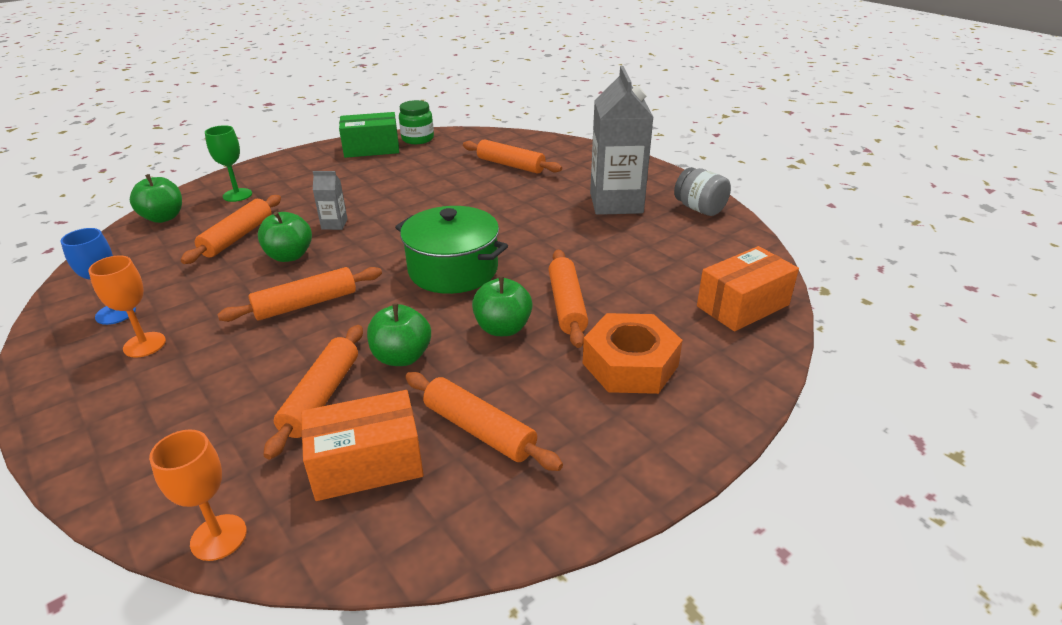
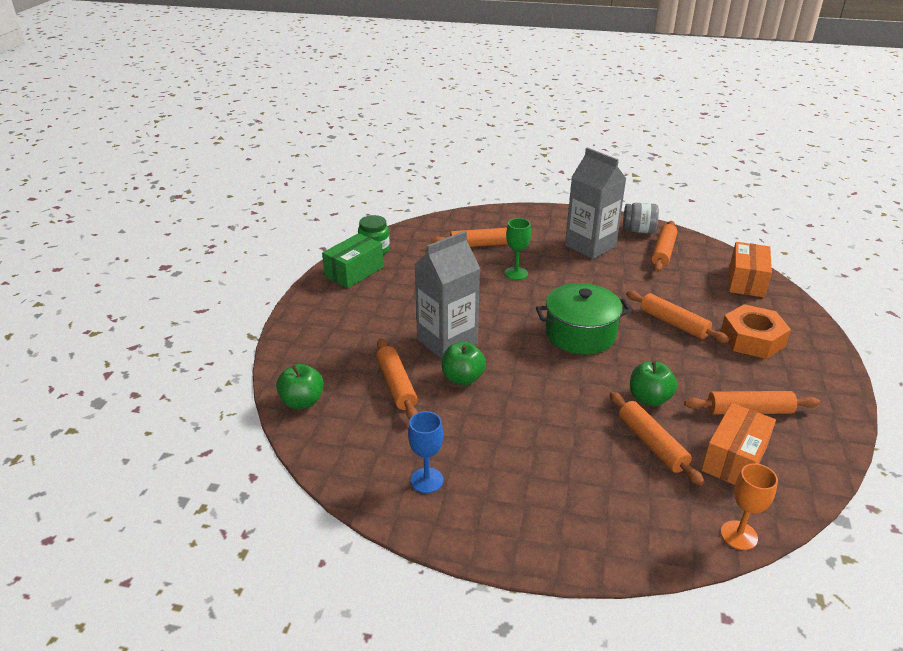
camera: 40 degrees left, 0 degrees up
(144, 345) = (492, 484): orange goblet -> none
(237, 195) = (324, 356): green goblet -> green goblet (516, 273)
(306, 304) = (538, 401): orange rolling pin -> orange rolling pin (663, 252)
(334, 224) = (447, 342): grey carton -> grey carton, size x2.33
(503, 328) = (667, 353): green apple -> none

